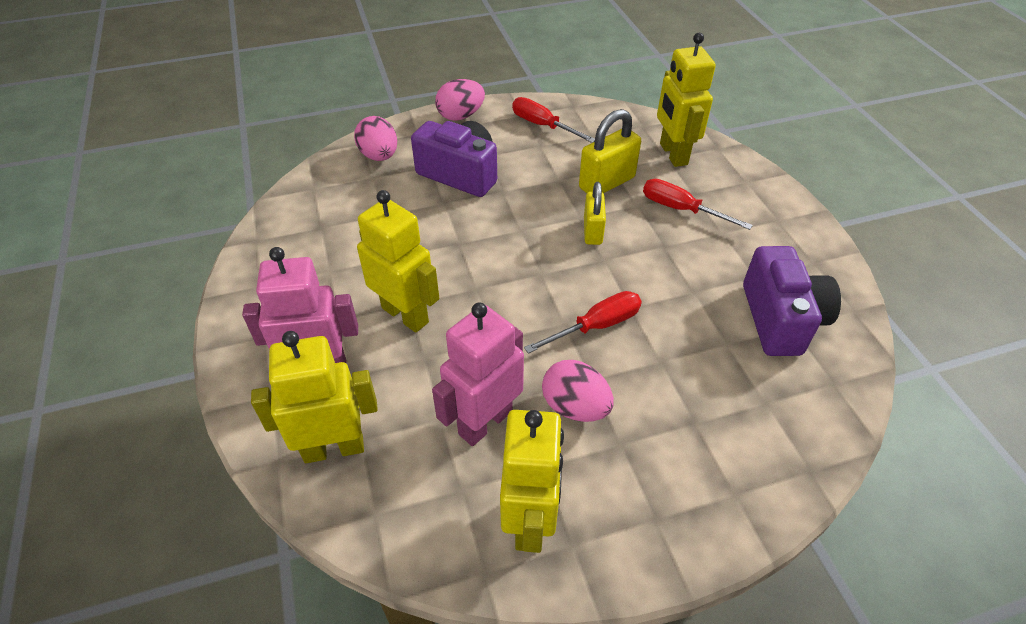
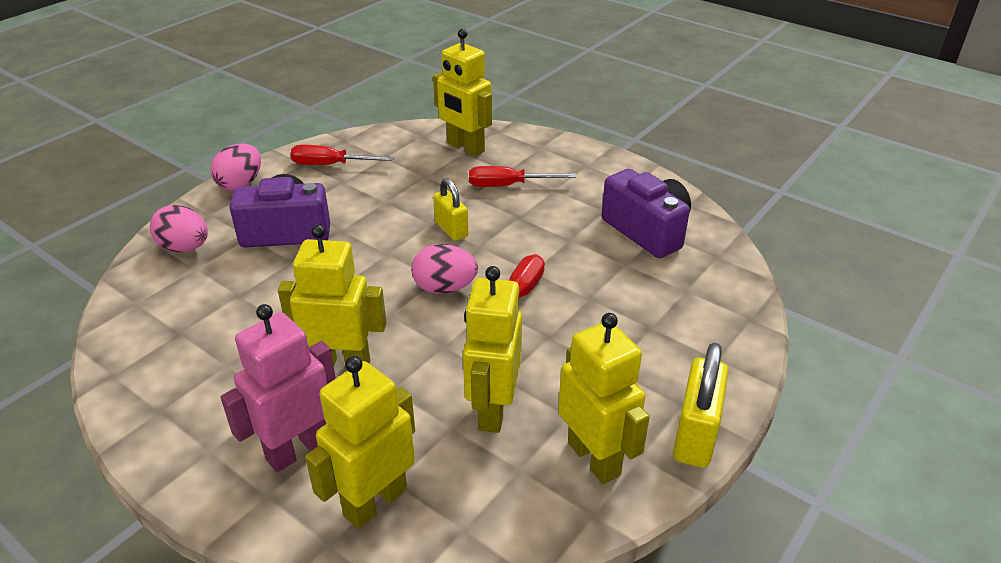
camera: 35 degrees left, 10 degrees down
(485, 422) = (492, 410): pink robot -> yellow robot
(575, 407) = (555, 361): pink egg -> pink egg (444, 288)
(607, 183) = (430, 189): yellow padlock -> yellow padlock (695, 435)

